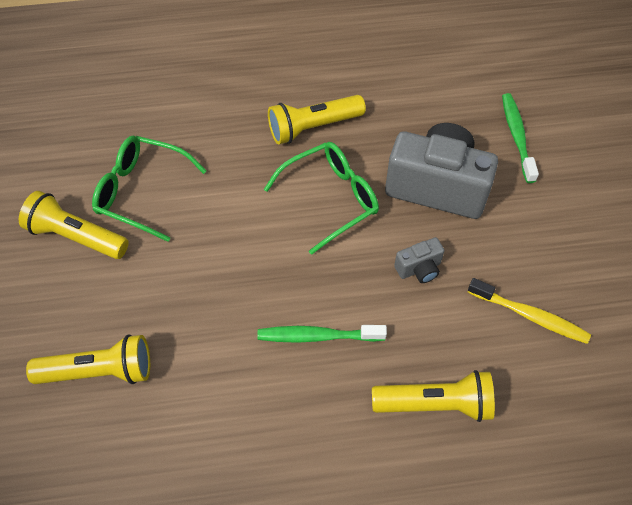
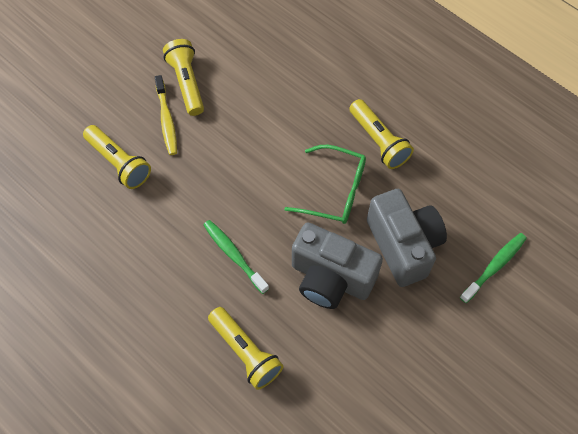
camera: 50 degrees right, 5 degrees up
(141, 191) = (244, 89): green glasses -> none
(313, 127) = (379, 141): yellow flashlight -> yellow flashlight turned 150 degrees counterclockwise
(419, 269) = (330, 278): grey camera -> grey camera, size x2.28
(530, 316) = (356, 368): yellow toothbrush -> yellow toothbrush (166, 120)

